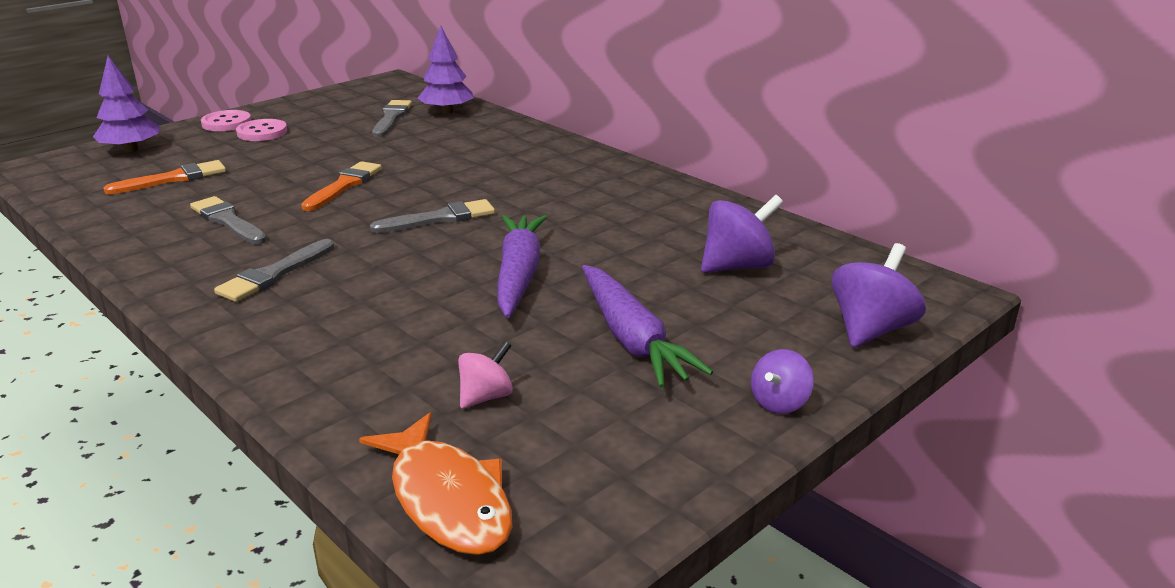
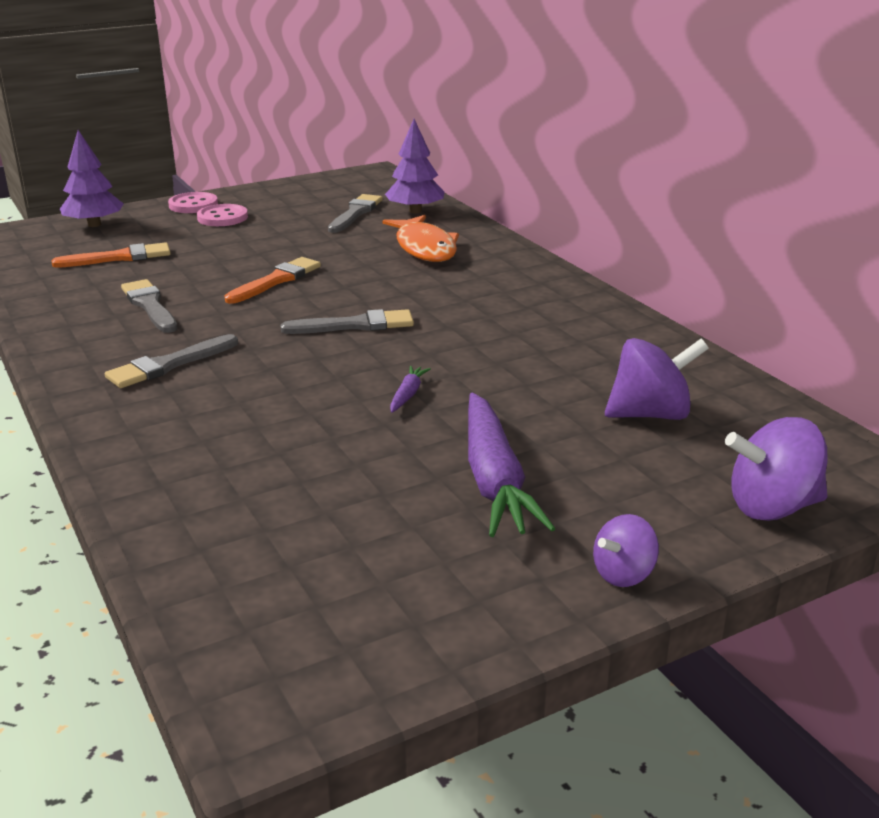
camera: 15 degrees right, 0 degrees up
(447, 499) = (227, 618): orange fish -> orange fish (424, 248)
(486, 397) = (314, 519): pink spinning top -> none
(519, 274) = (408, 395): purple carrot -> purple carrot, size x0.43
(871, 329) = (772, 507): purple spinning top -> purple spinning top turned 150 degrees counterclockwise

